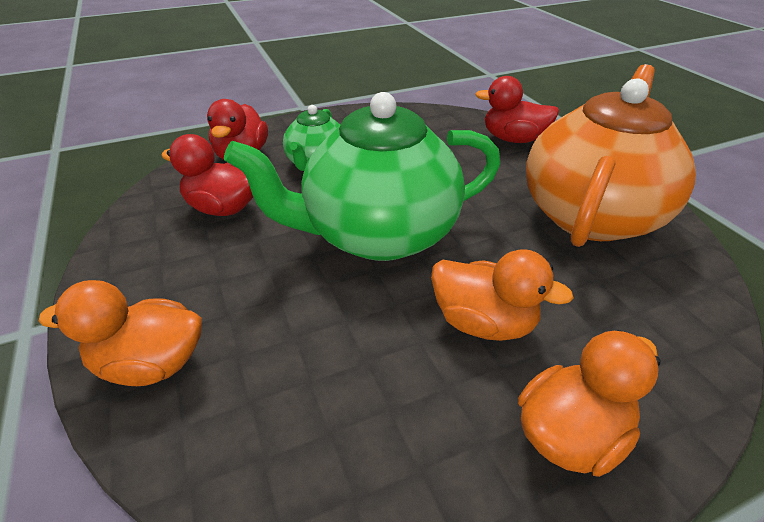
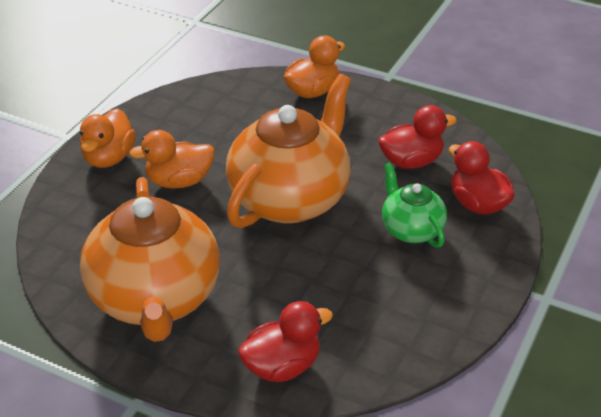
camera: 140 degrees right, 0 degrees up
(378, 234) = (290, 198): green teapot -> orange teapot

